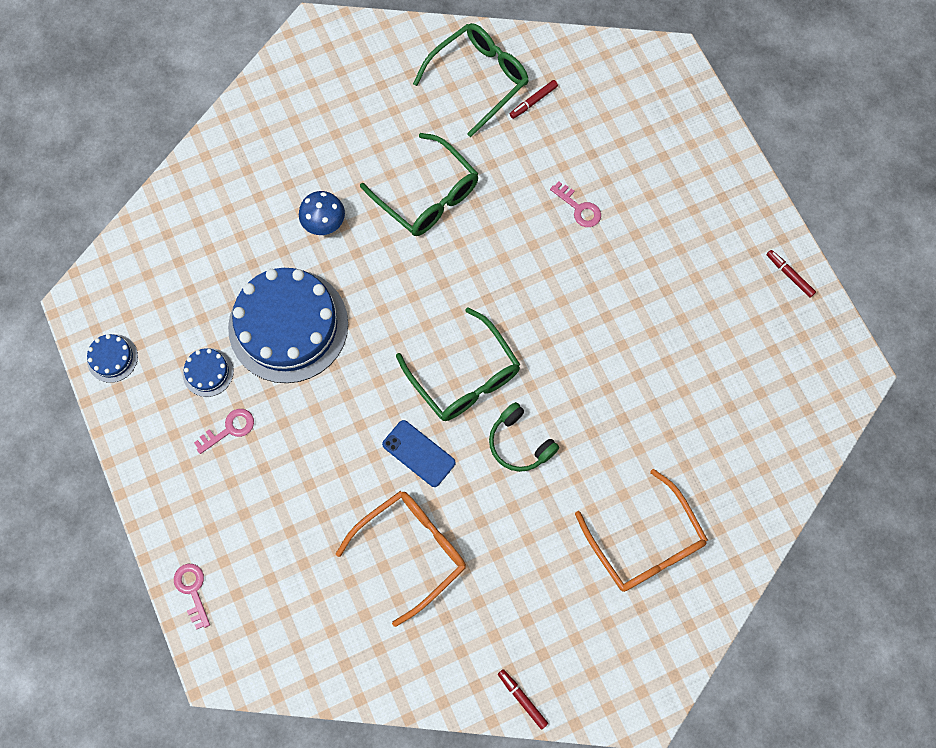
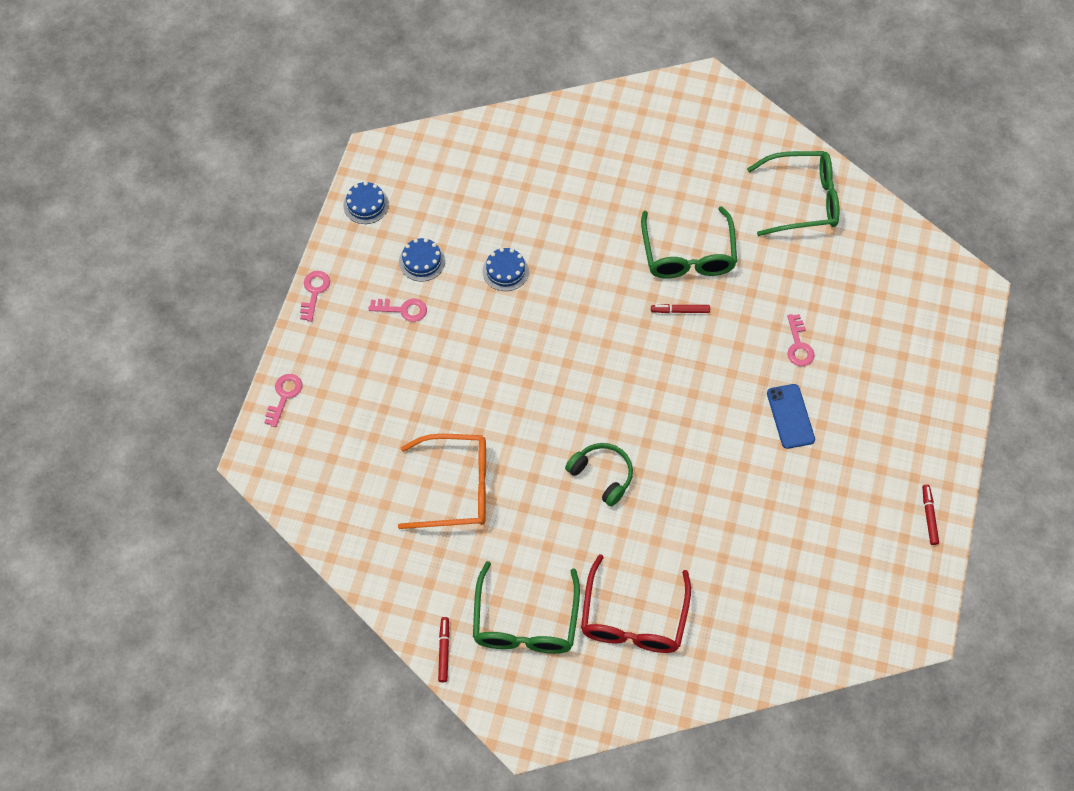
camera: 40 degrees right, 10 degrees down
(136, 474) = (314, 292): none -> pink key
(288, 325) = (505, 271): blue cake -> blue cake, size x0.42
(324, 223) = (593, 220): blue mushroom -> none
(418, 453) = (520, 426): blue phone -> blue phone (790, 416)
(464, 375) = (602, 398): green glasses -> green glasses (525, 621)
(520, 443) = (602, 476): green headphones -> green headphones turned 135 degrees clockwise
(533, 101) = (831, 244): red marker -> red marker (680, 311)
(644, 542) = (633, 617): orange glasses -> red glasses

